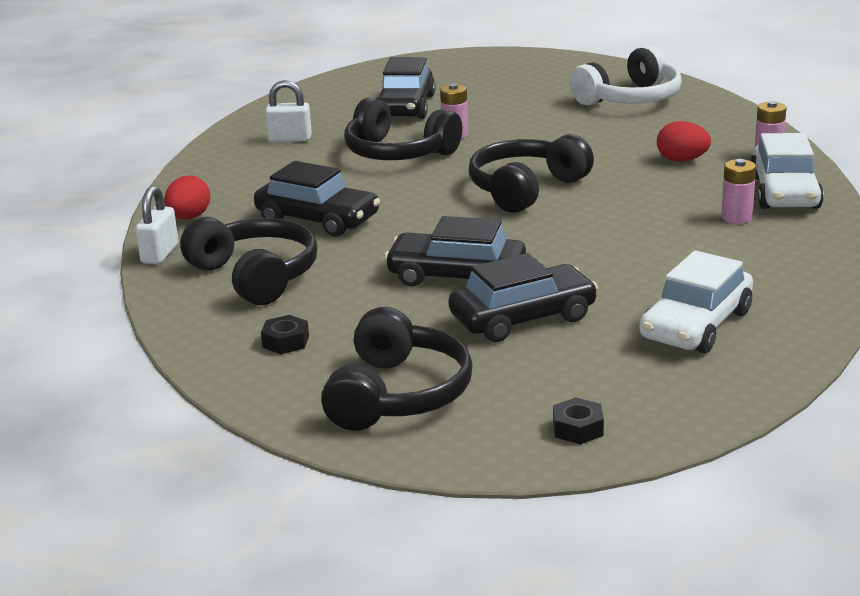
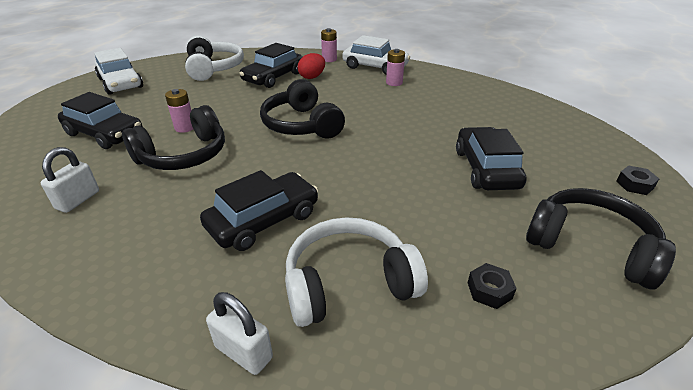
camera: 70 degrees left, 10 degrees up
(189, 217) = (174, 307): red egg -> none
(255, 276) = (348, 283): black headphones -> white headphones
(456, 276) = (412, 178): black car -> black car (273, 77)
(696, 325) = (513, 121): white car -> white car (121, 83)

